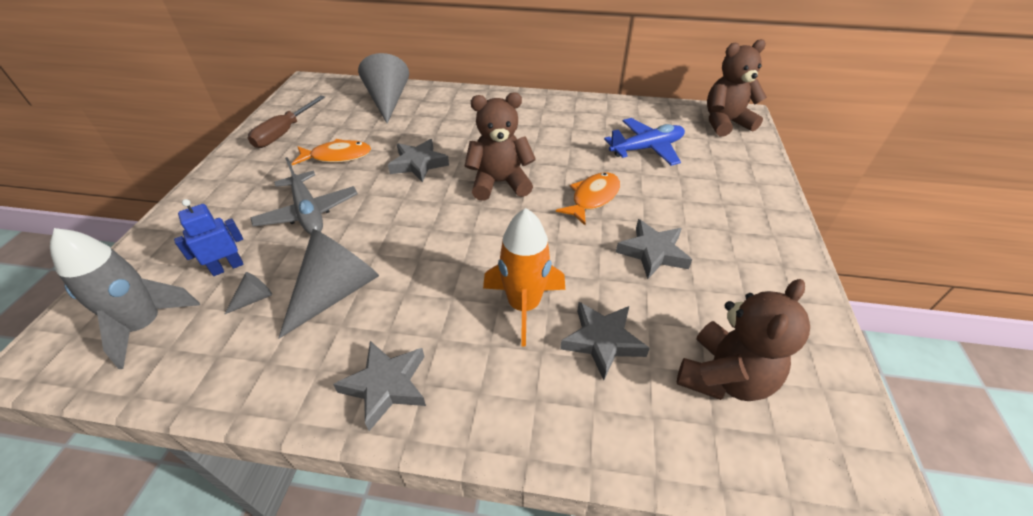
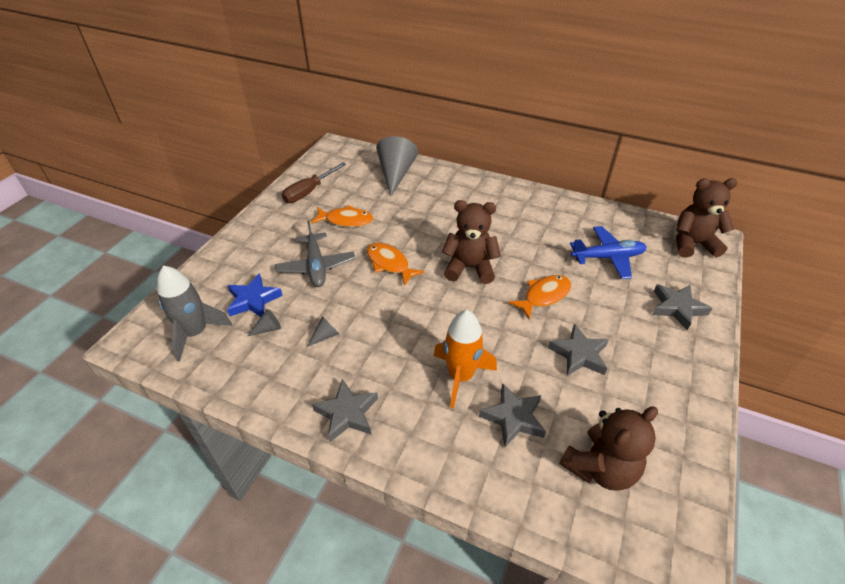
camera: 15 degrees right, 0 degrees up
(227, 267) = (253, 300): blue robot -> blue star
(336, 292) = (325, 336): grey cone -> grey cone, size x0.42
(402, 194) = (389, 264): none -> orange fish
(418, 164) = (408, 238): grey star -> grey star (677, 308)

